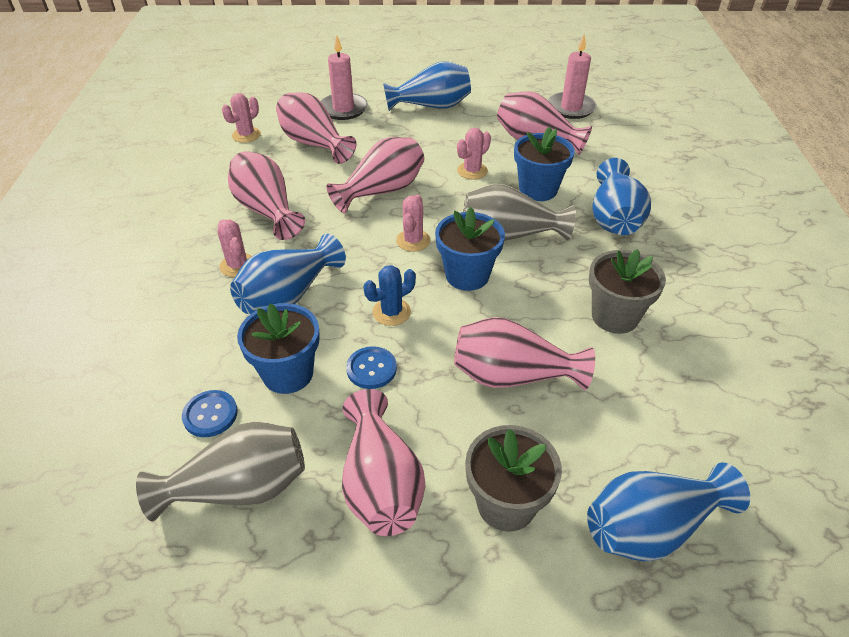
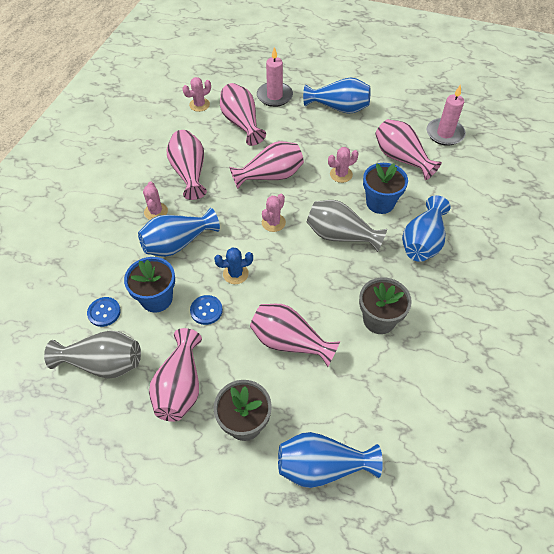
camera: 20 degrees right, 10 degrees up
(467, 275) = (296, 260): blue flower pot -> none

